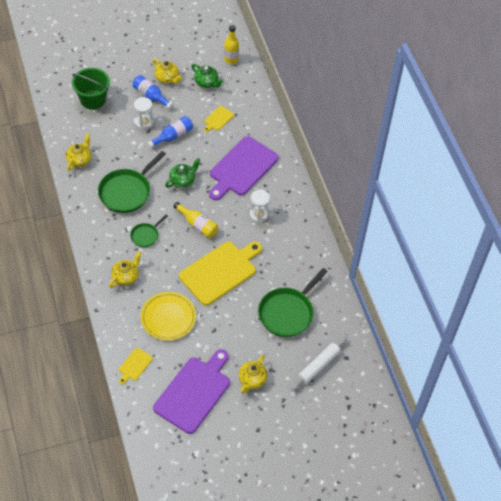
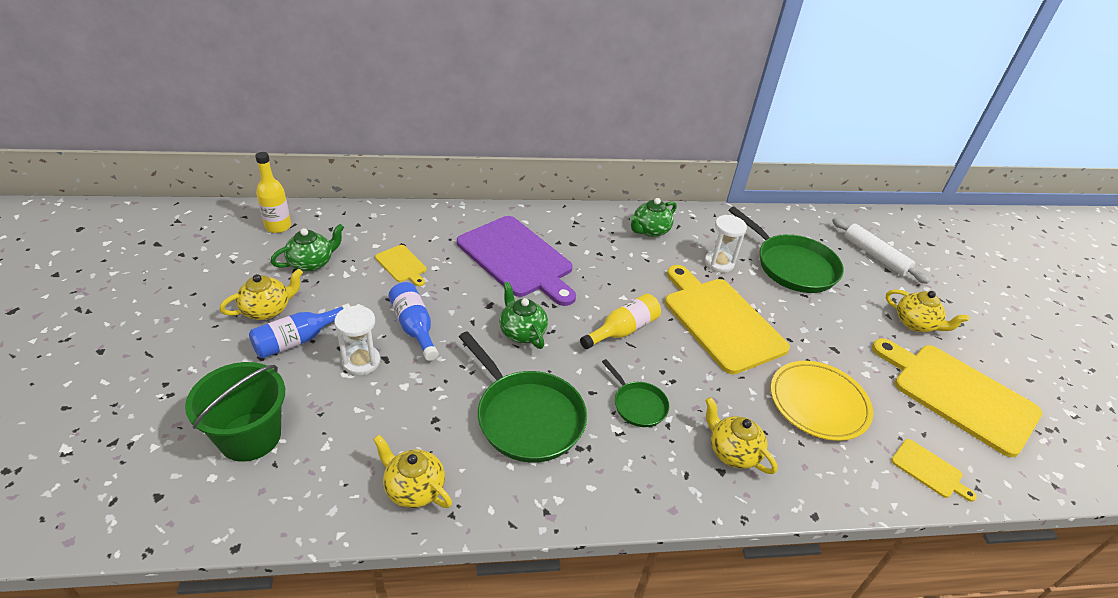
camera: 80 degrees left, 15 degrees down
(194, 392) = (959, 394): purple cutting board -> yellow cutting board
(259, 214) = (613, 259): white hourglass -> white hourglass (719, 263)
(296, 231) = (650, 230): none -> green teapot

